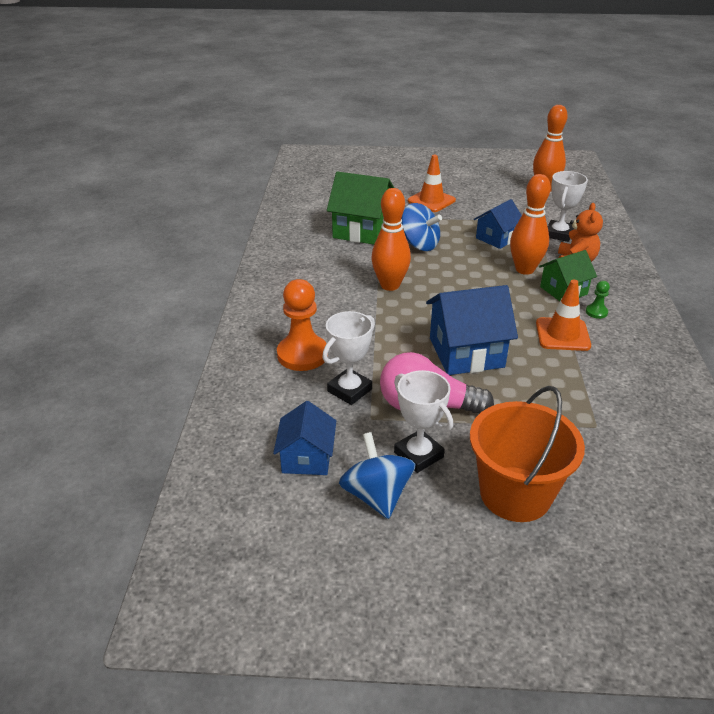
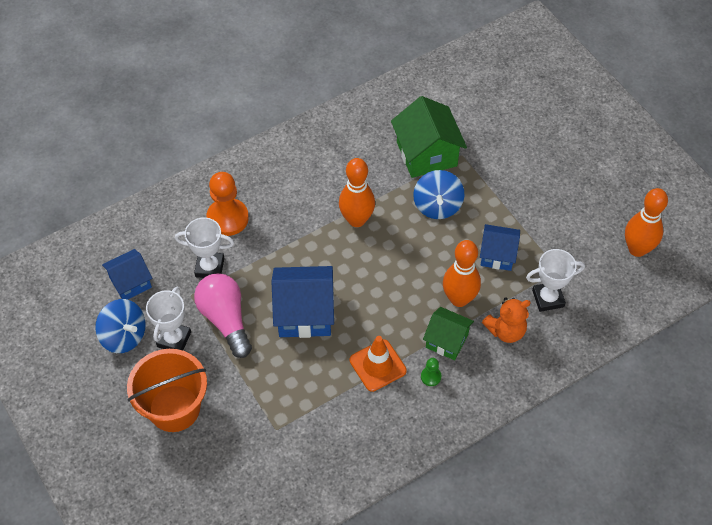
camera: 55 degrees right, 20 degrees up
(376, 495) = (124, 336): blue spinning top -> blue spinning top turned 90 degrees clockwise
(431, 201) = (526, 173): orange traffic cone -> none
(466, 352) = (304, 313): blue house -> blue house turned 45 degrees counterclockwise

